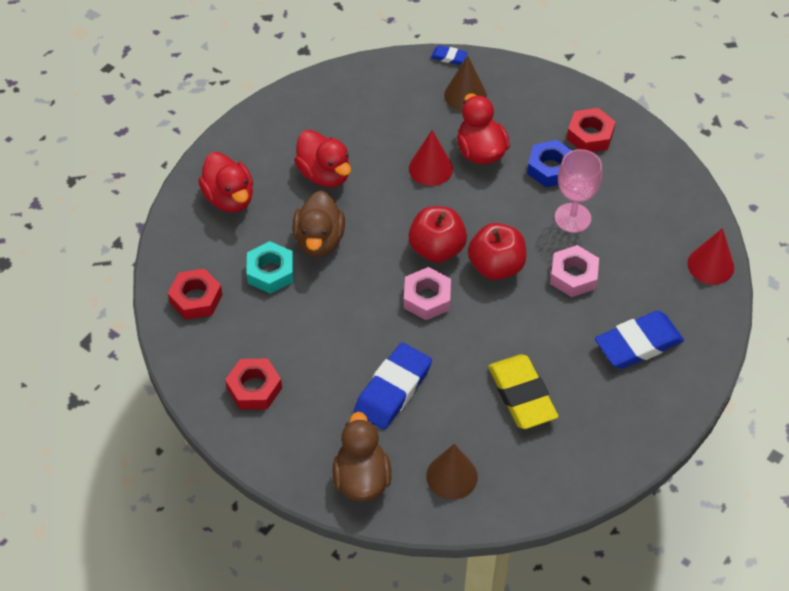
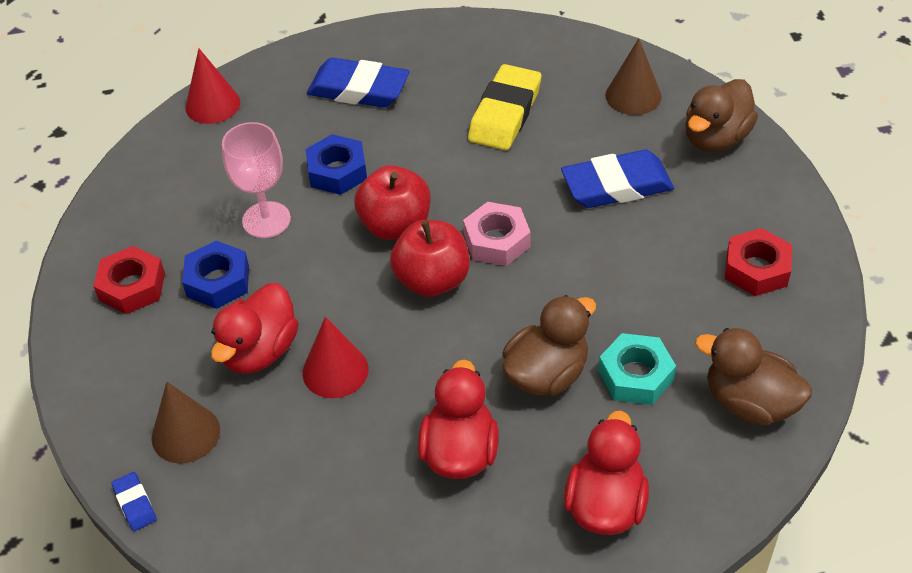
camera: 135 degrees left, 5 degrees down
(196, 298) = (749, 403): red nut -> brown duck
(573, 276) = (337, 171): pink nut -> blue nut

